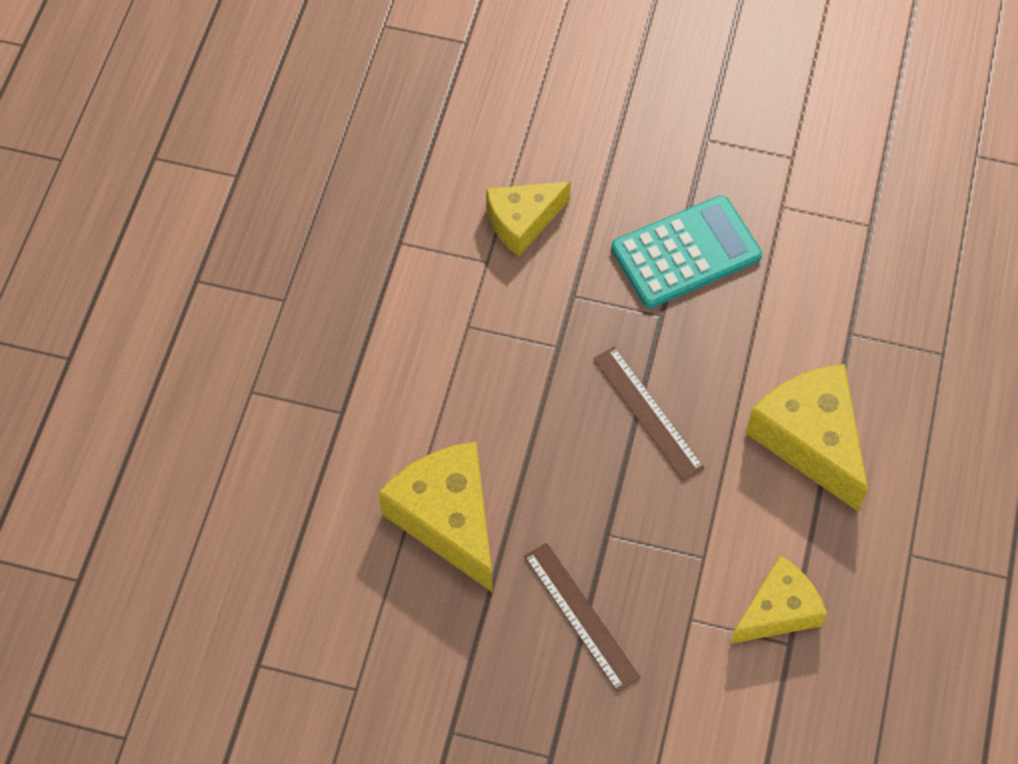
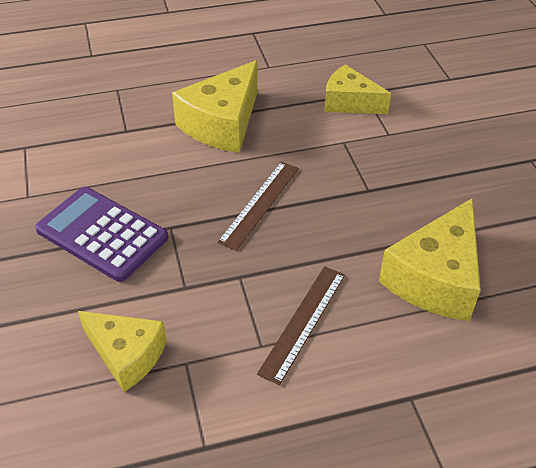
camera: 120 degrees left, 15 degrees down
(581, 616) = (434, 180): brown ruler -> brown ruler (303, 322)
(686, 252) = (102, 234): turquoise calculator -> purple calculator

